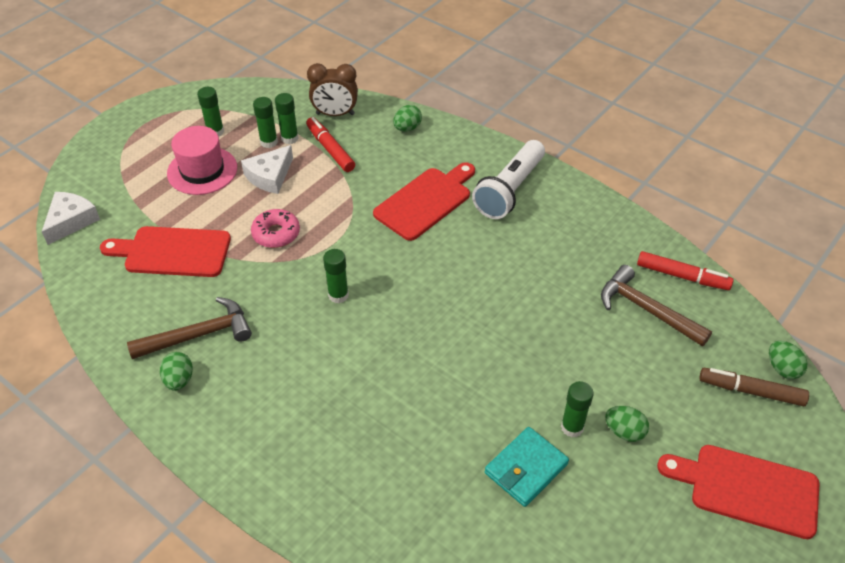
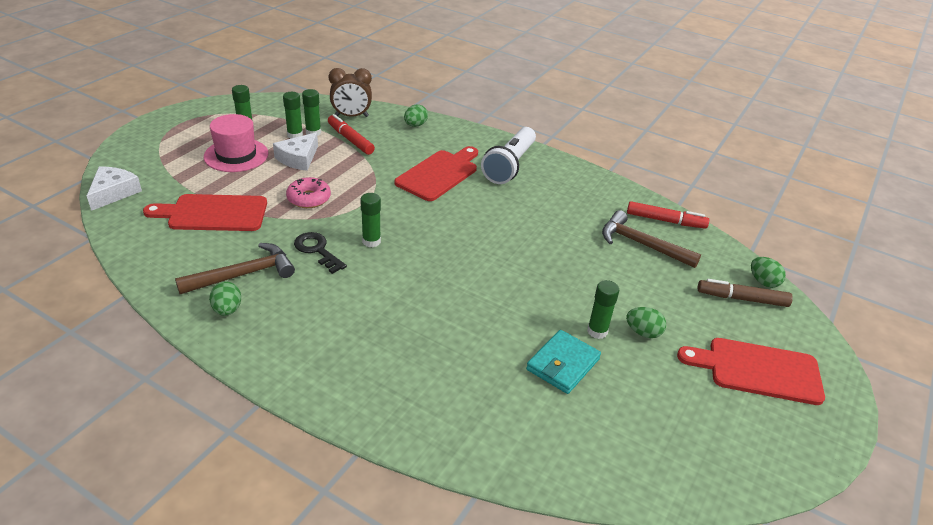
camera: 10 degrees left, 10 degrees down
(279, 306) = (317, 250): none -> black key

